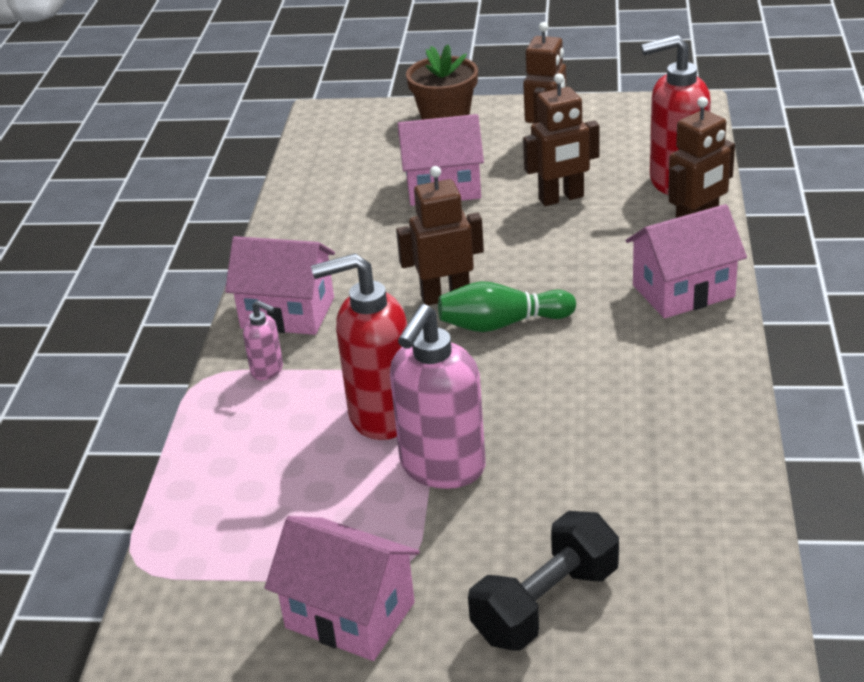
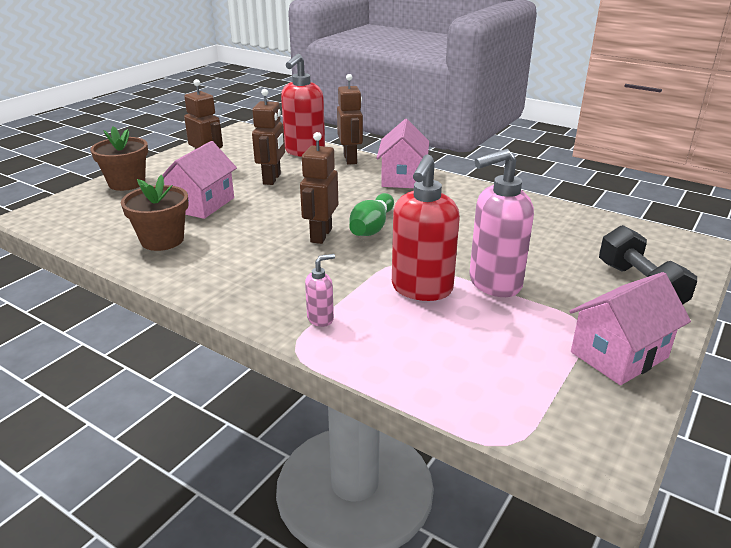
camera: 65 degrees left, 5 degrees down
(287, 313) = (261, 293): pink house -> none
(340, 206) = (162, 240): none -> brown flower pot
(442, 468) = (494, 283): pink soap dispenser -> pink soap dispenser turned 105 degrees clockwise

